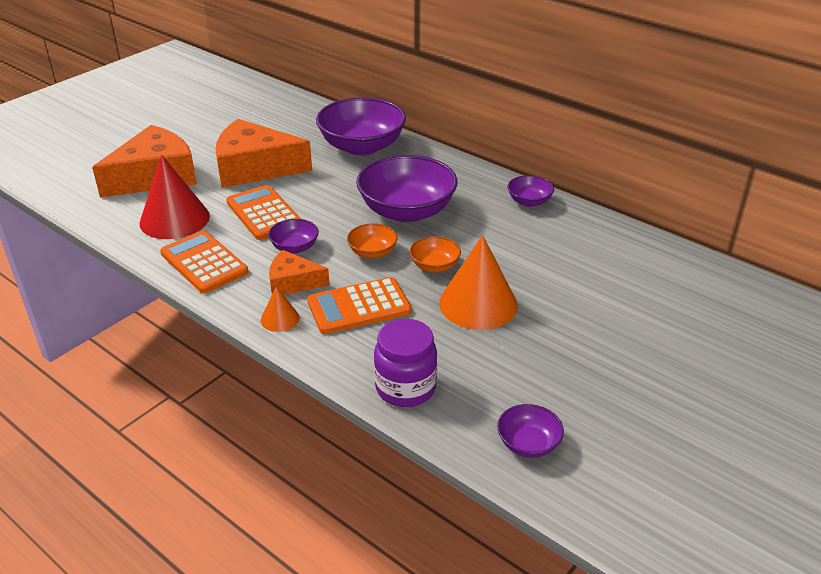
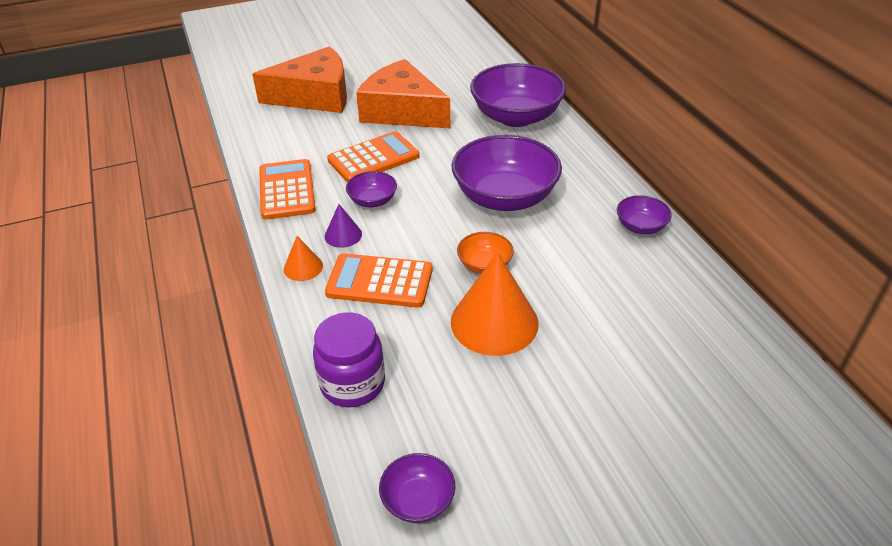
camera: 30 degrees right, 5 degrees up
(174, 219) = (297, 141): red cone -> none
(263, 213) = (373, 158): orange calculator -> orange calculator turned 60 degrees clockwise
(293, 282) = (343, 235): orange cheese -> purple cone
(372, 252) = (437, 230): orange bowl -> none

